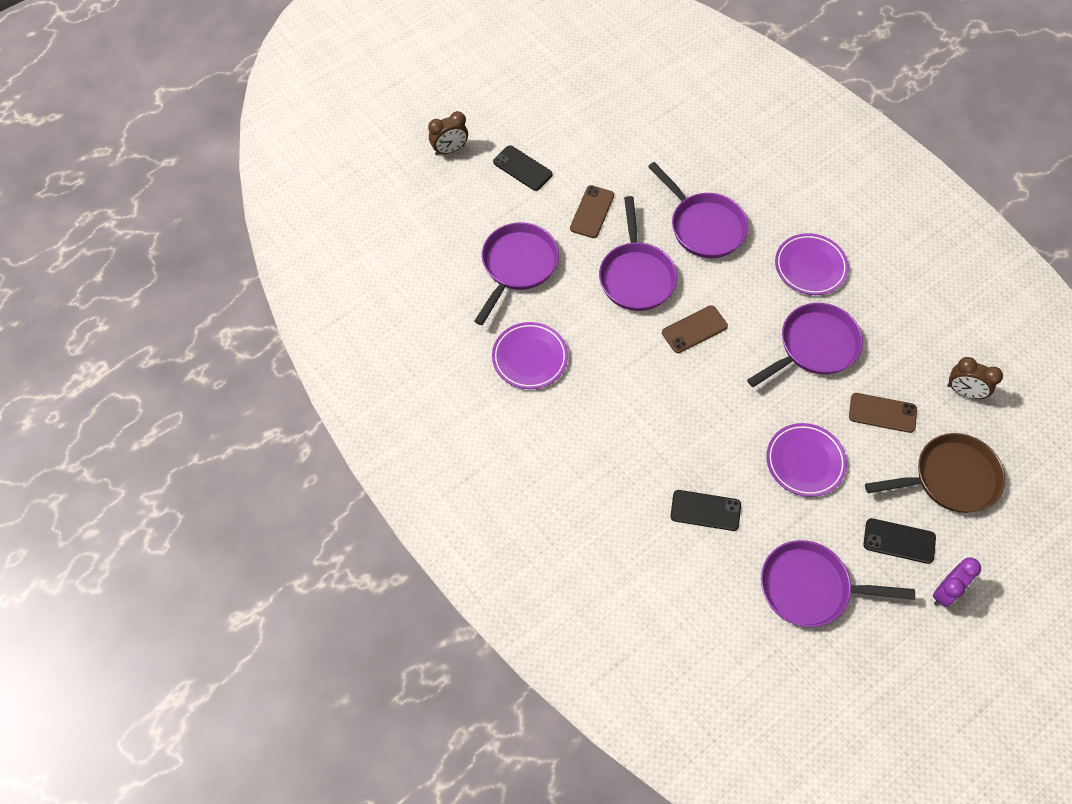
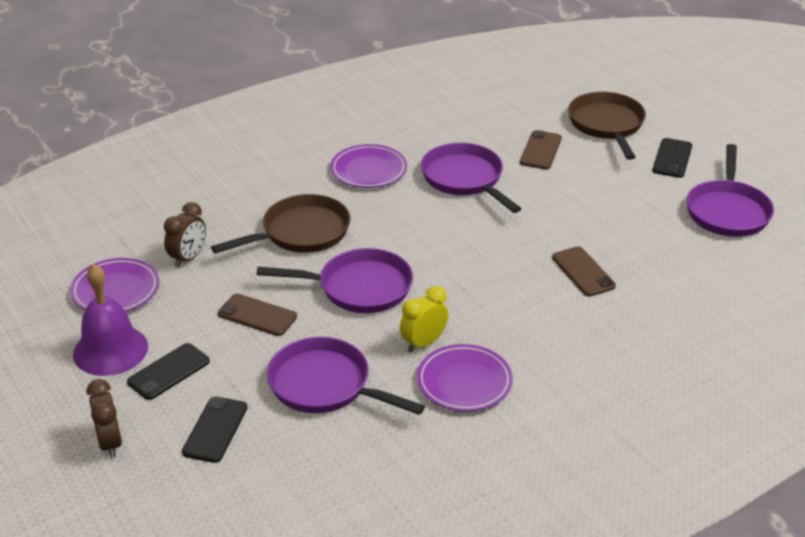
camera: 85 degrees left, 25 degrees down
(542, 130) = (110, 350): none -> purple bell
(572, 327) = (423, 343): none -> yellow clock
(694, 329) = (436, 252): brown phone -> brown phone (583, 272)
(704, 226) = (301, 233): purple pan -> brown pan
(705, 510) = (655, 265): black phone -> black phone (215, 429)
(805, 462) = (595, 199): purple plate -> purple plate (116, 290)
(945, 592) = (717, 142): purple clock -> none
(964, 392) = (519, 107): brown clock -> brown clock (188, 258)

